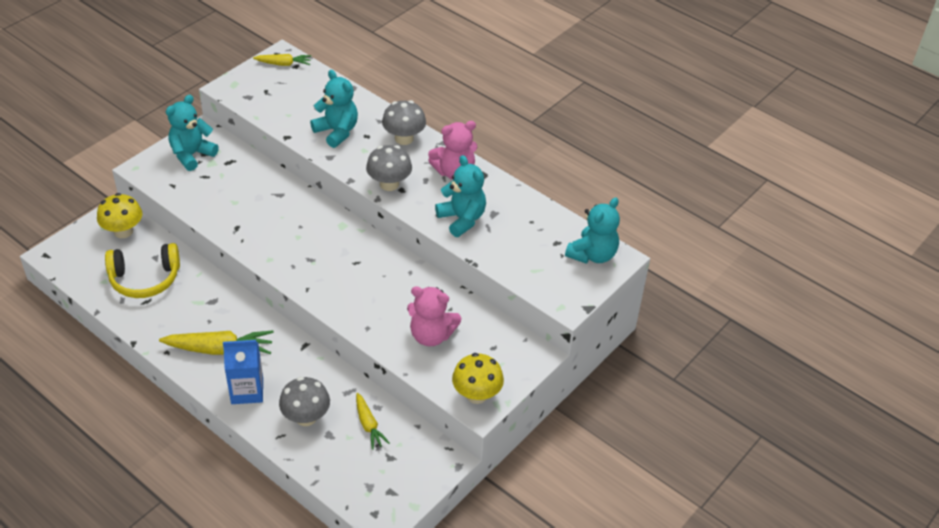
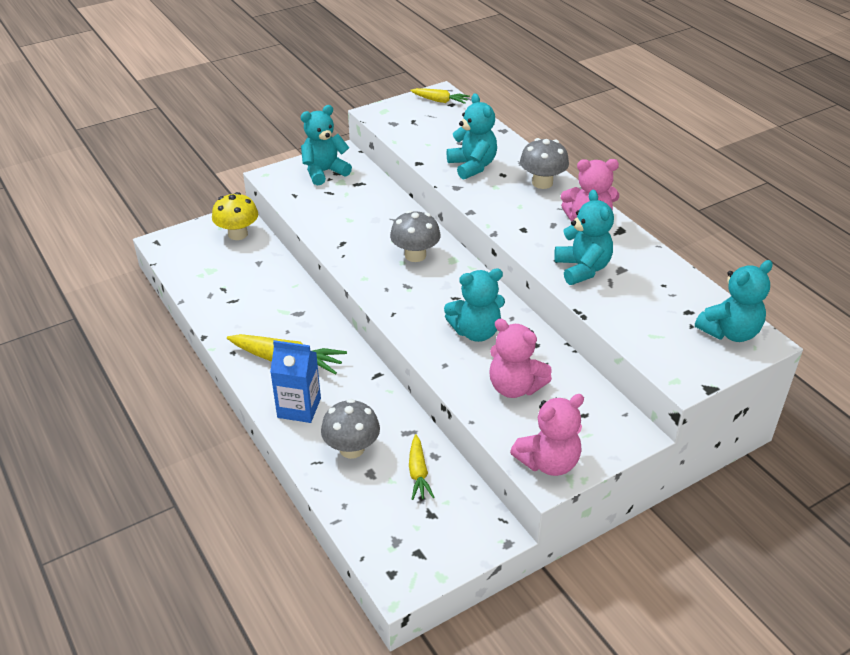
camera: 20 degrees right, 5 degrees down
(145, 279) = (240, 280): yellow headphones -> none
(384, 291) = (476, 332): none -> turquoise teddy bear
(389, 184) = (511, 222): grey mushroom -> grey mushroom (415, 255)
(476, 394) = (548, 462): yellow mushroom -> pink teddy bear

